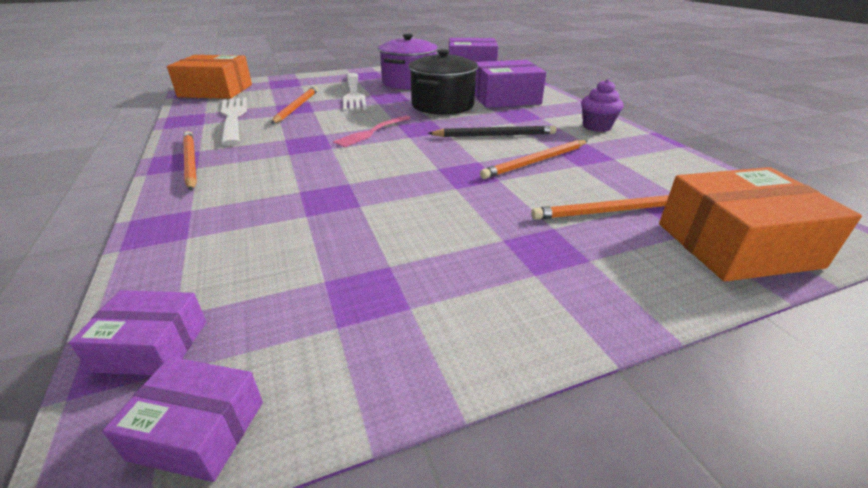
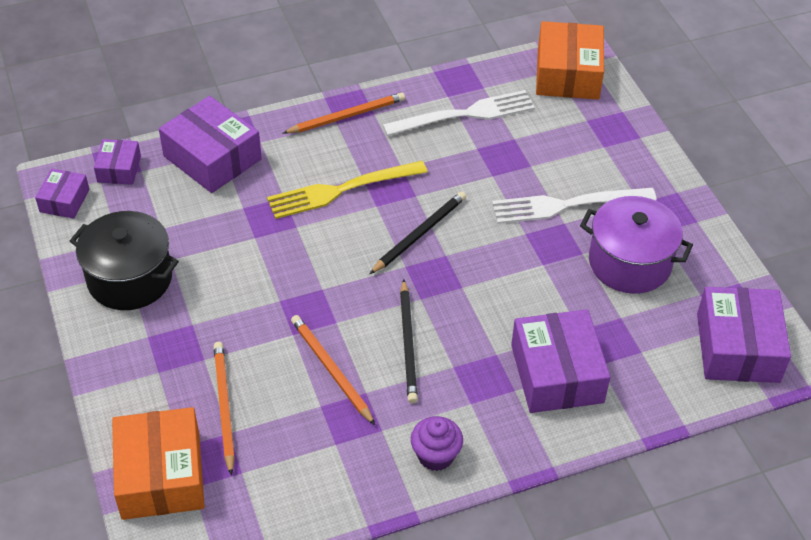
camera: 90 degrees right, 15 degrees up
(195, 243) = (212, 157): none -> purple box
(297, 107) = (506, 159): orange pencil -> none
(303, 162) = (342, 190): none -> yellow fork
(372, 132) = (419, 234): pink fork -> black pencil
(442, 105) = (520, 299): black pot -> black pot (130, 279)

